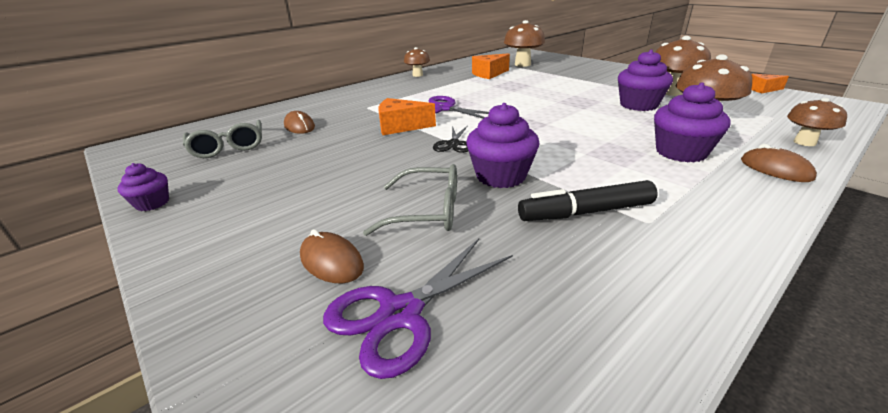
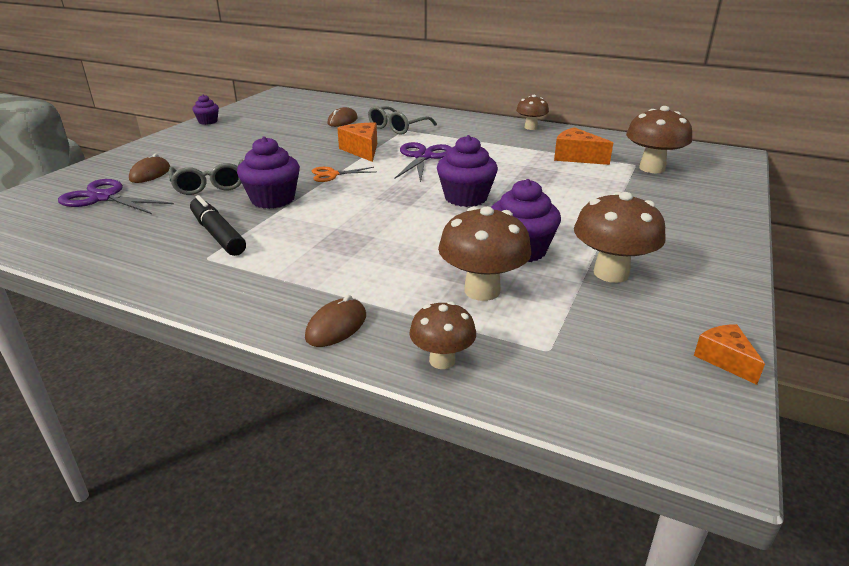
camera: 65 degrees right, 0 degrees up
(228, 147) = (292, 114): grey glasses -> grey glasses (397, 127)
(453, 144) = (332, 174): black scissors -> orange scissors
(680, 152) = (362, 274): purple cupcake -> purple cupcake (465, 198)

